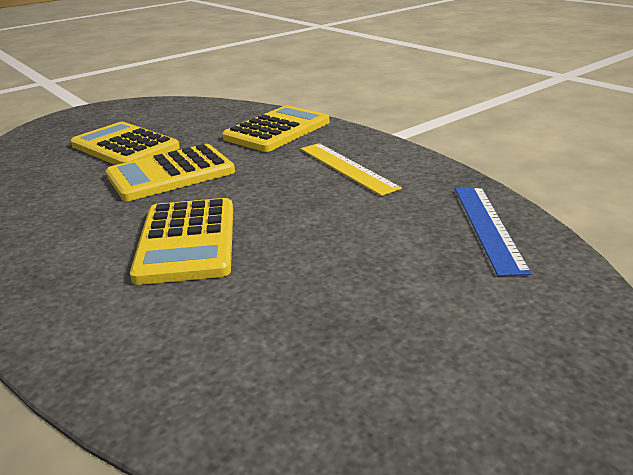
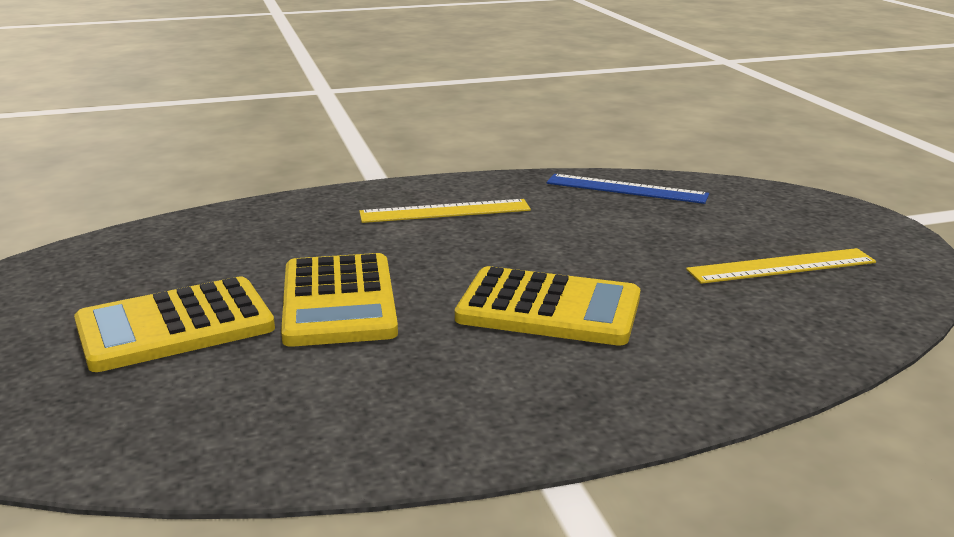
camera: 70 degrees left, 5 degrees down
(277, 130) = (276, 224): yellow calculator -> none
(352, 350) = (781, 266): none -> yellow ruler

